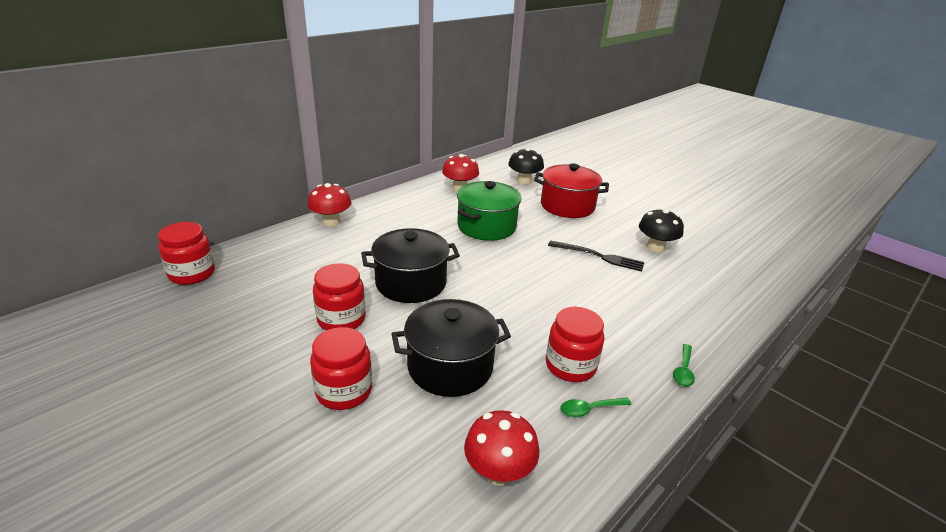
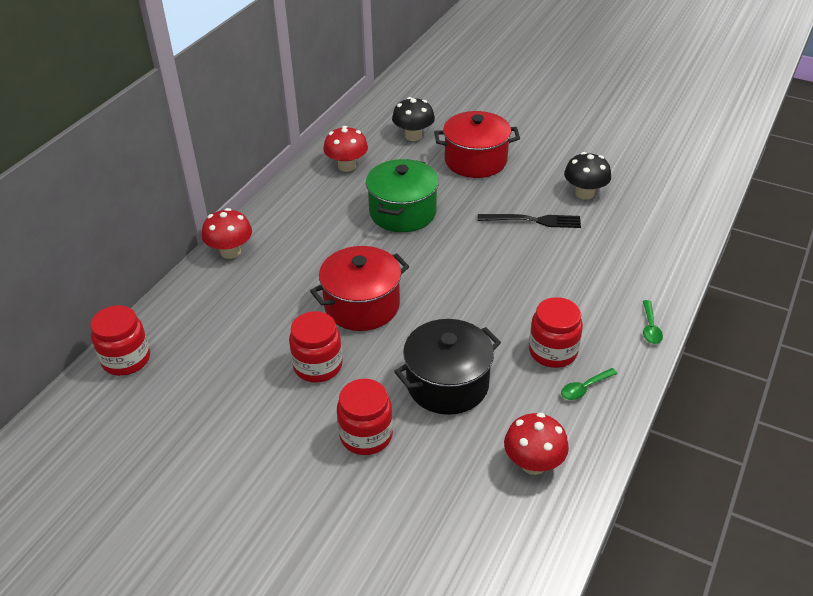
camera: 15 degrees left, 10 degrees up
(411, 283) = (362, 305): black pot -> red pot

